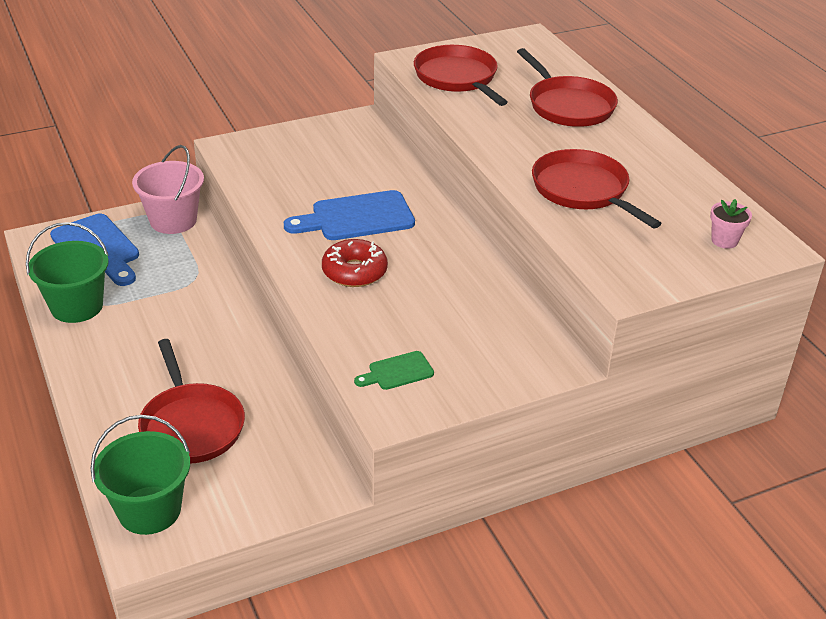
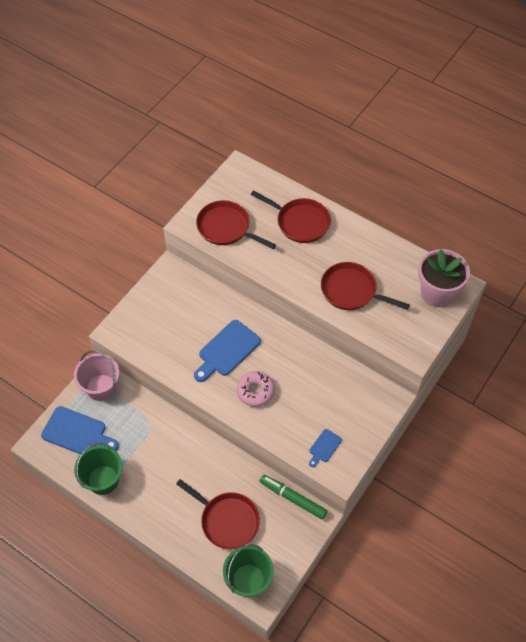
camera: 30 degrees left, 20 degrees up
(312, 446) = (293, 498): none -> green marker
(354, 271) = (255, 391): red donut -> pink donut
(397, 372) = (324, 447): green cutting board -> blue cutting board
(724, 240) = (437, 293): pink flower pot -> pink flower pot, size x2.28

